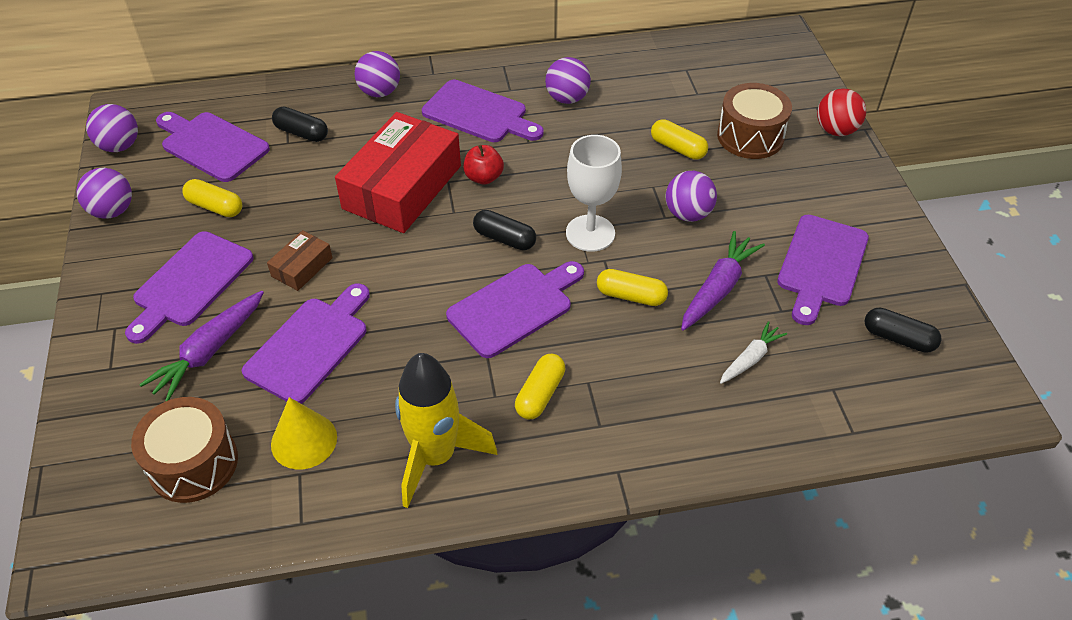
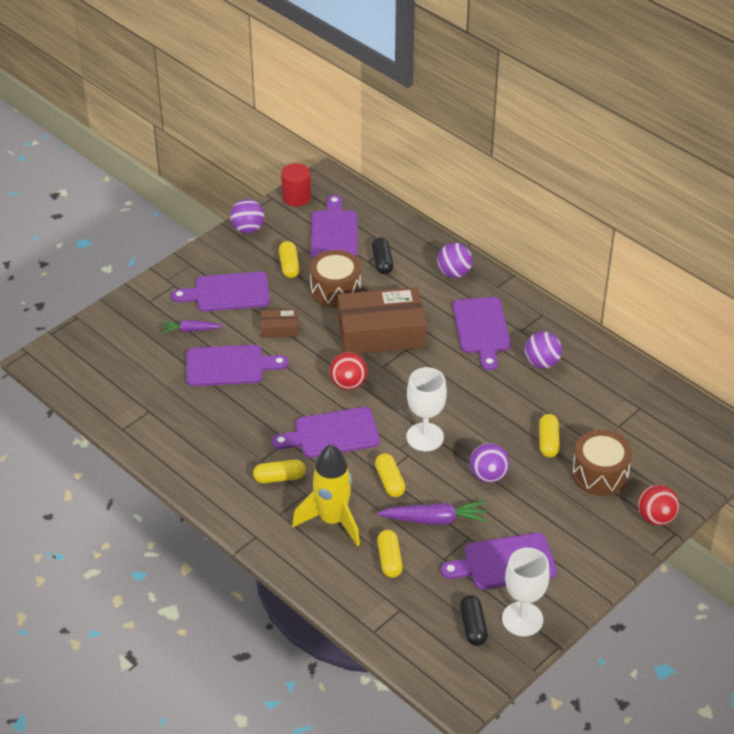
camera: 55 degrees right, 5 degrees down
(120, 146) = (296, 197): purple ball -> red cylinder
(193, 463) = (122, 369): brown drum -> brown drum (335, 290)
(209, 351) = (191, 330): purple carrot -> purple carrot, size x0.62
(304, 440) = (169, 400): yellow cone -> none
(402, 187) = (381, 332): red box -> brown box
(436, 457) = (202, 457): yellow rocket -> yellow rocket (332, 520)
(451, 253) = (348, 384): none -> red ball
(484, 177) = (425, 363): red apple -> none
(504, 238) = (382, 400): black capsule -> none
(514, 307) = (332, 434): purple cutting board -> purple cutting board turned 150 degrees clockwise
(750, 358) = (389, 560): white carrot -> yellow capsule
(911, 293) = (522, 619): none -> white goblet

